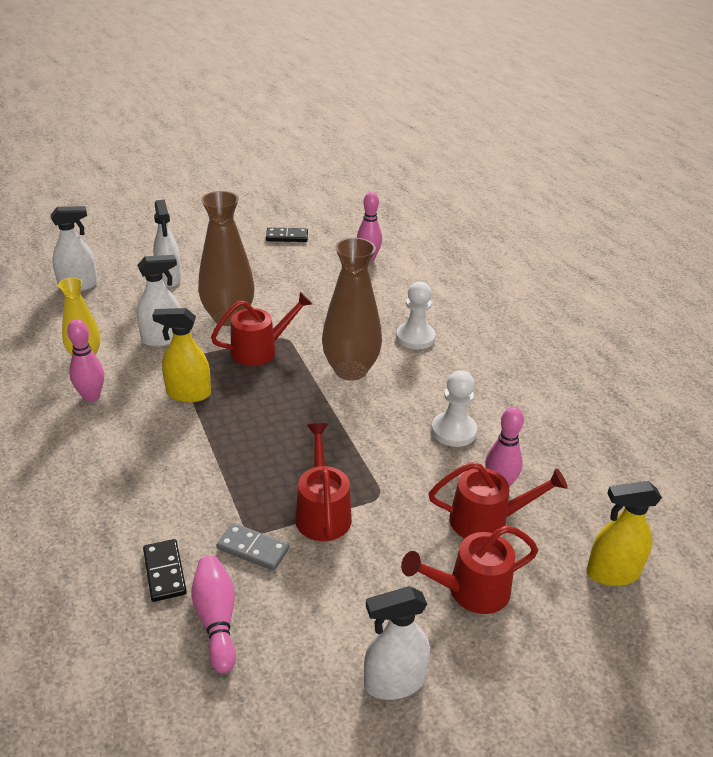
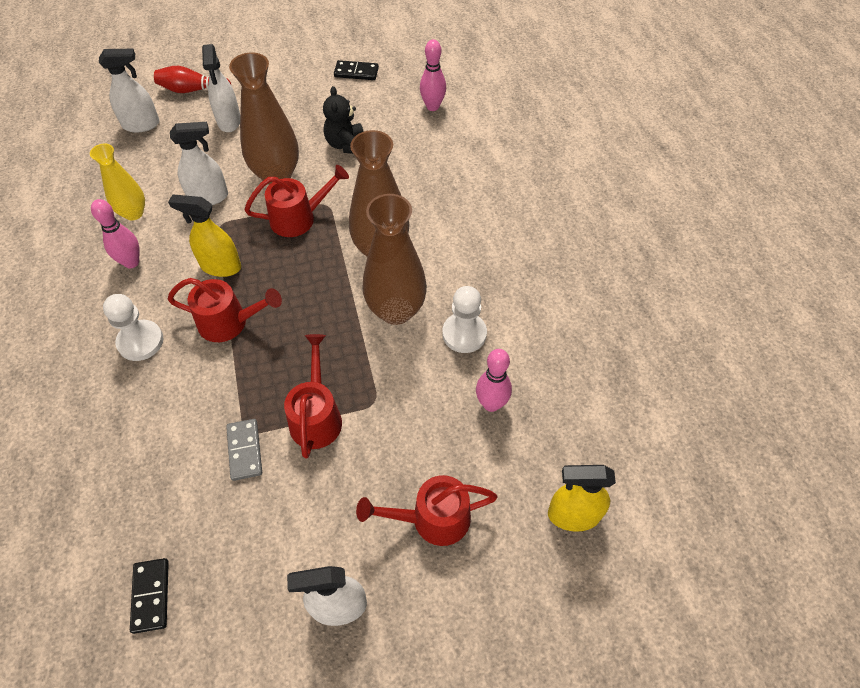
camera: 10 degrees right, 20 degrees up
(126, 257) = (193, 90): none -> red bowling pin
(165, 572) = (162, 466): black domino -> black domino (151, 596)
(216, 619) = (197, 522): pink bowling pin -> none
(253, 549) = (244, 450): grey domino -> grey domino turned 45 degrees clockwise
(292, 291) = (346, 144): none -> black teddy bear
(379, 417) = (396, 310): none -> brown vase
(415, 337) = (455, 214): white pawn -> white pawn (140, 341)
(487, 520) = (469, 442): red watering can -> red watering can (230, 322)

